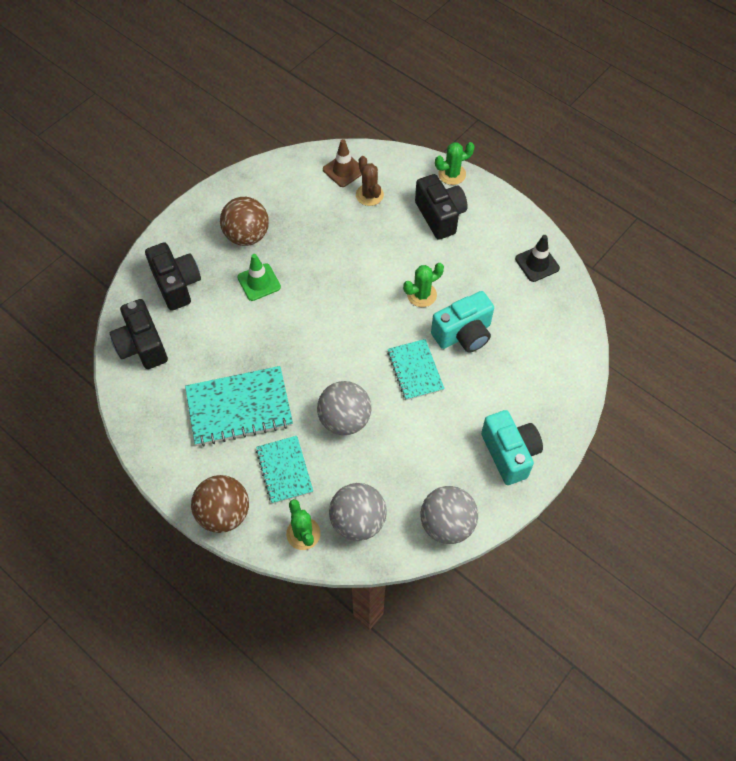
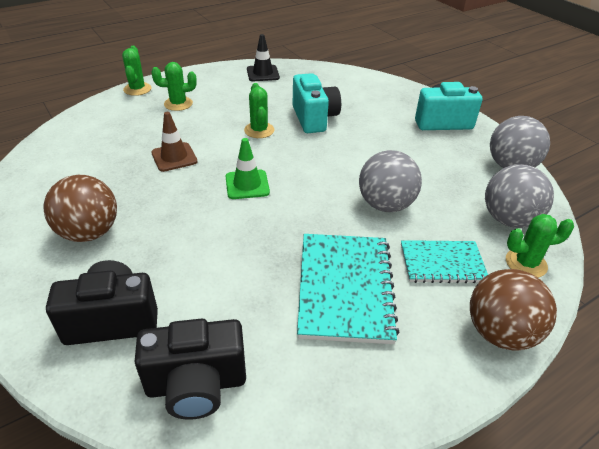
camera: 75 degrees left, 20 degrees down
(259, 282) = (168, 235): green traffic cone -> green traffic cone (247, 185)
(343, 170) = (68, 144): brown traffic cone -> brown traffic cone (174, 157)
(369, 195) = (116, 135): brown cactus -> none
(415, 370) = (342, 150): turquoise notebook -> none
(440, 216) = (178, 104): black camera -> green cactus

